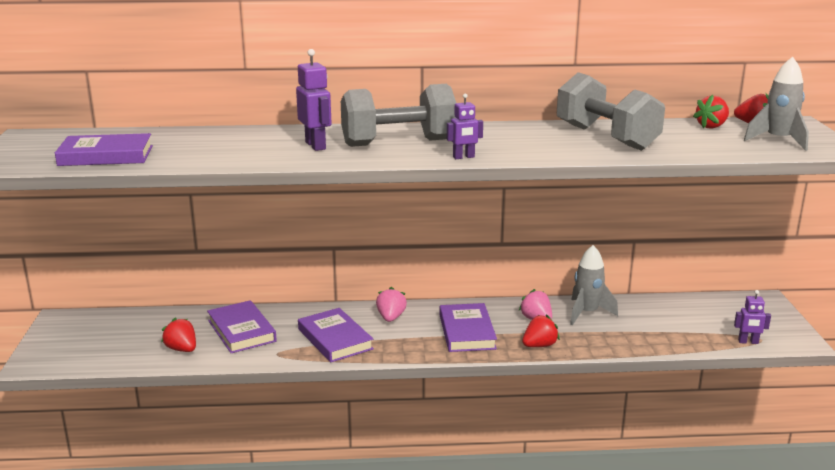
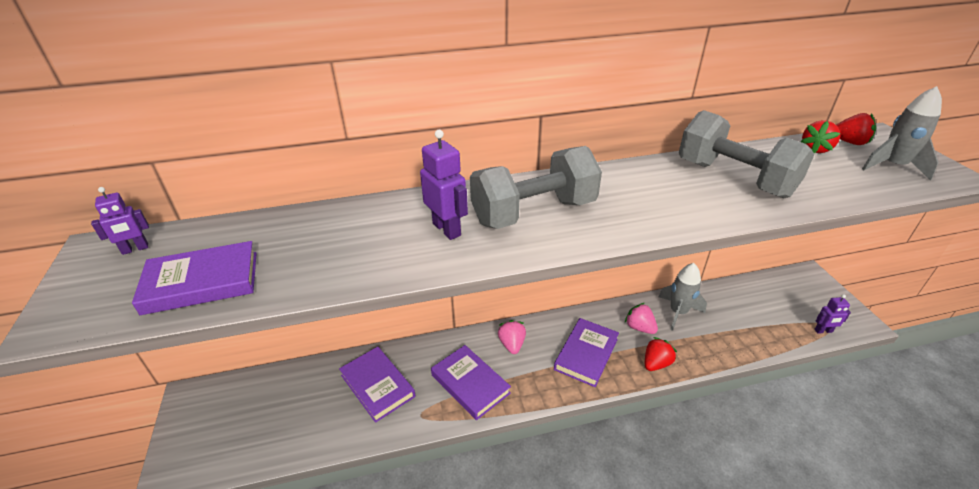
camera: 10 degrees left, 15 degrees up
(182, 349) = (325, 424): red strawberry -> none
(463, 157) = (616, 233): purple robot -> purple robot (135, 249)
(466, 332) = (586, 354): purple book -> purple book turned 45 degrees clockwise

